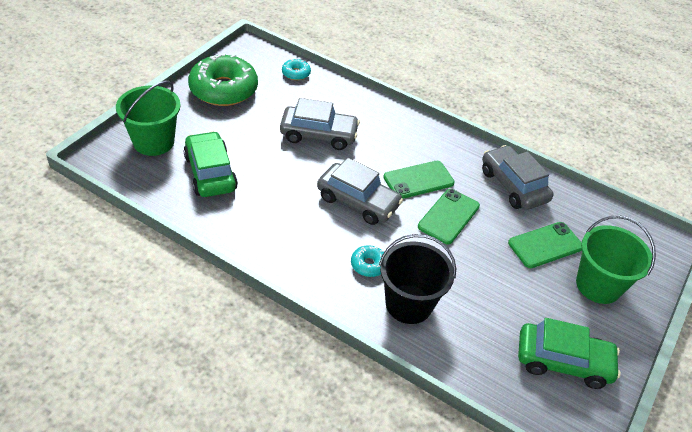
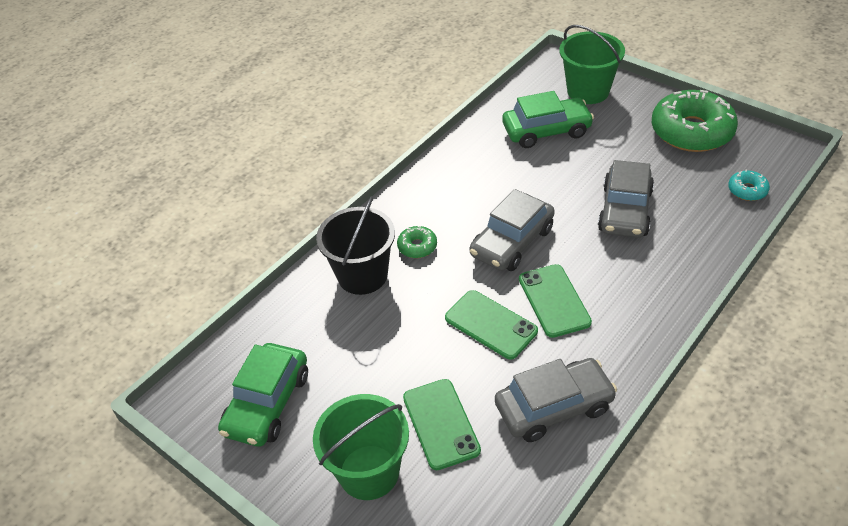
camera: 105 degrees right, 0 degrees up
(368, 265) = (417, 246): turquoise donut -> green donut

